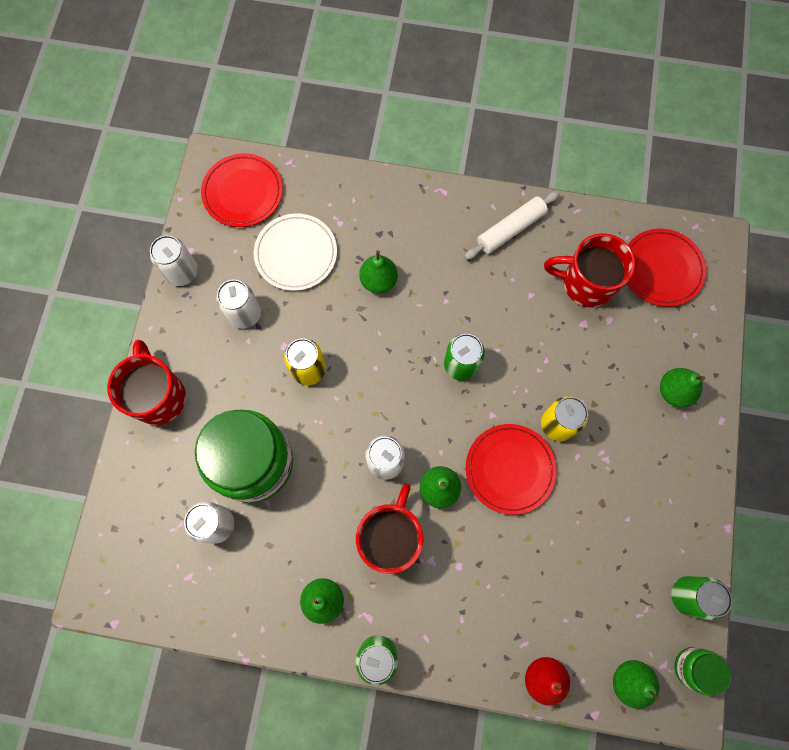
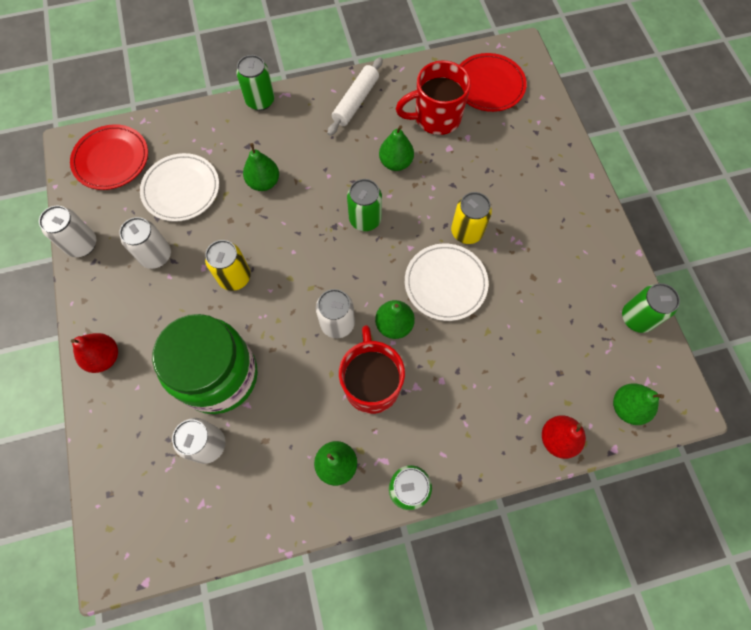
camera: 25 degrees left, 5 degrees down
(159, 396) = (104, 357): red mug -> red pear
(413, 188) = (260, 101): none -> green can
(510, 469) = (445, 283): red plate -> white plate
(673, 391) = (544, 169): green pear -> green pear (396, 163)
(693, 667) = (670, 372): green jar -> none

